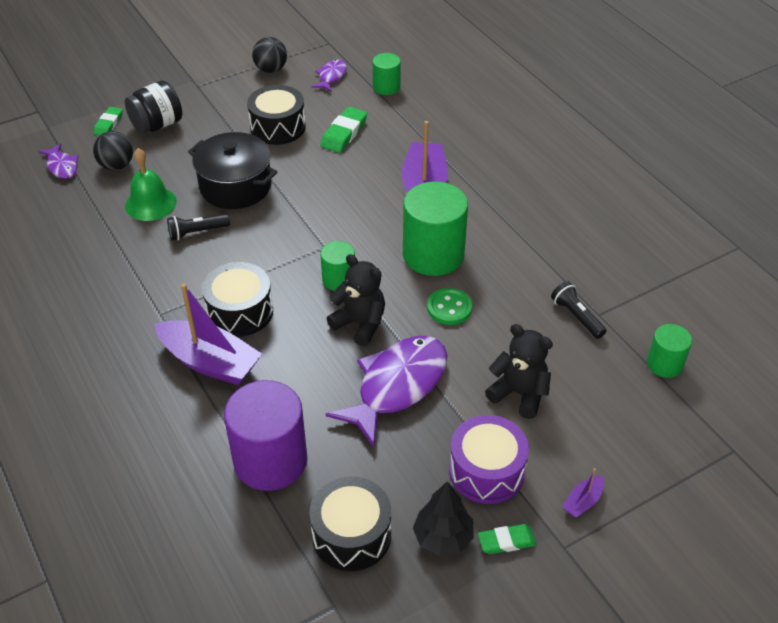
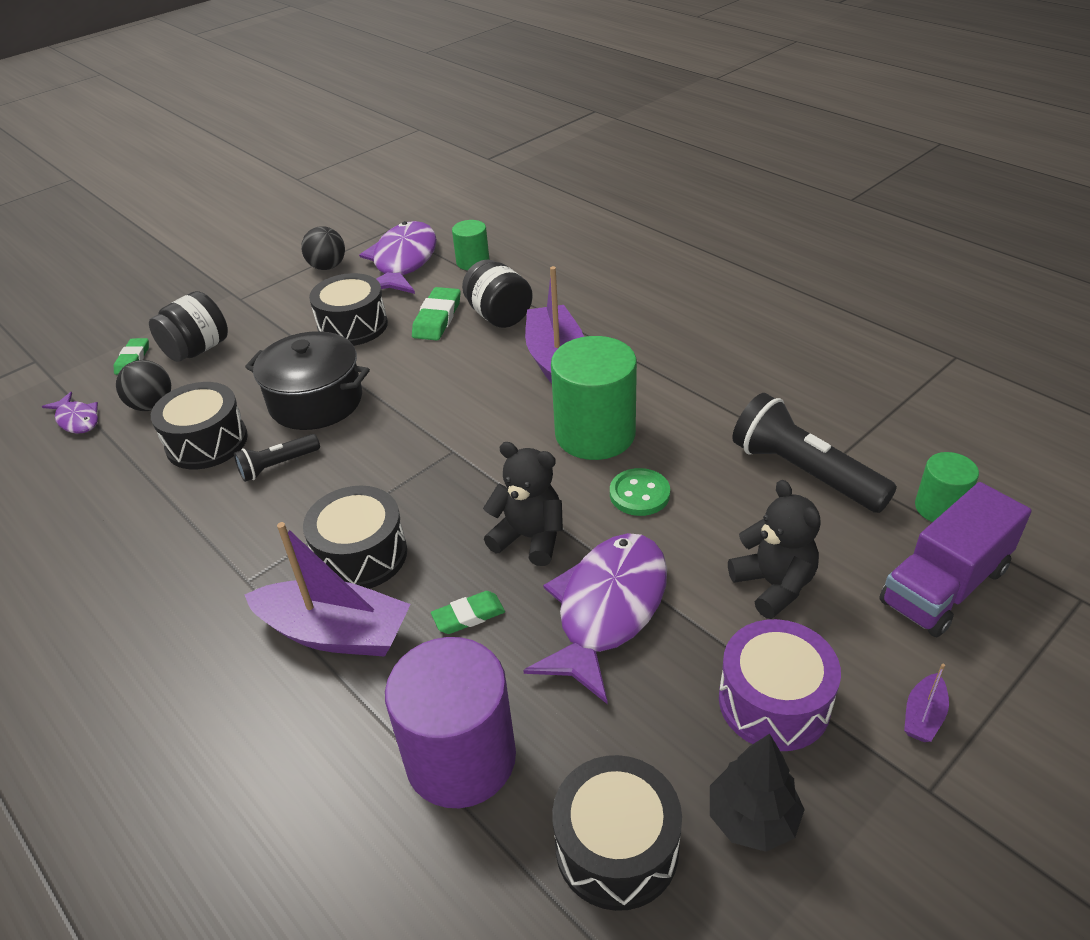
camera: 10 degrees left, 5 degrees down
(150, 203) = (207, 442): green bell -> black drum
(331, 76) = (403, 262): purple fish -> purple fish, size x2.05
(339, 279) = (483, 487): green cylinder -> none
(392, 140) = (499, 316): none -> black jar
(506, 541) = (845, 801): green eraser -> green eraser (468, 616)
(519, 394) = (773, 585): black teddy bear -> black teddy bear turned 45 degrees clockwise
(576, 316) = (804, 472): black flashlight -> black flashlight, size x1.86
(640, 420) = (944, 586): none -> purple truck

